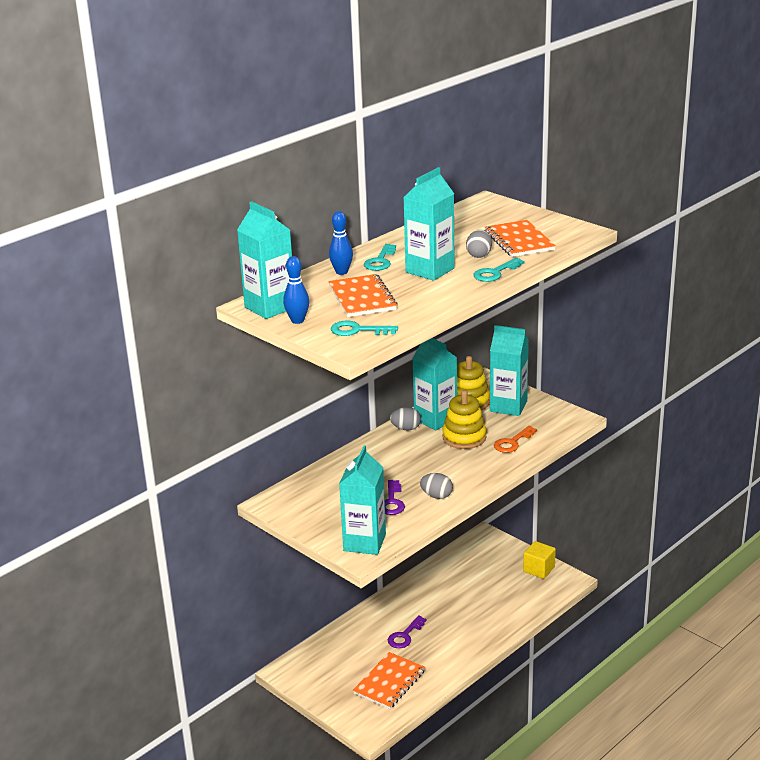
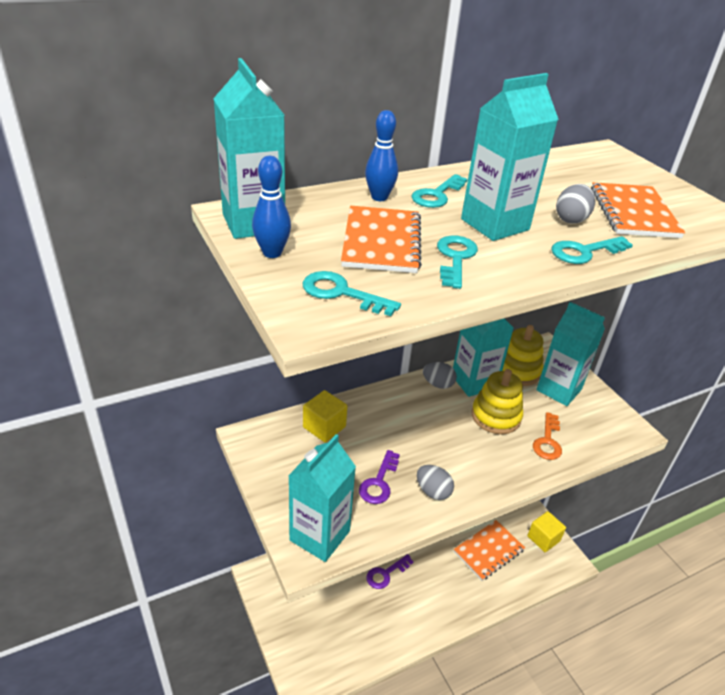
camera: 15 degrees right, 10 degrees up
(327, 480) = (324, 427): none -> yellow cube
(389, 682) = (348, 628): orange notebook -> orange notebook (488, 551)
(415, 296) = (455, 258): none -> turquoise key
(512, 442) = (547, 441): orange key -> orange key turned 45 degrees counterclockwise

